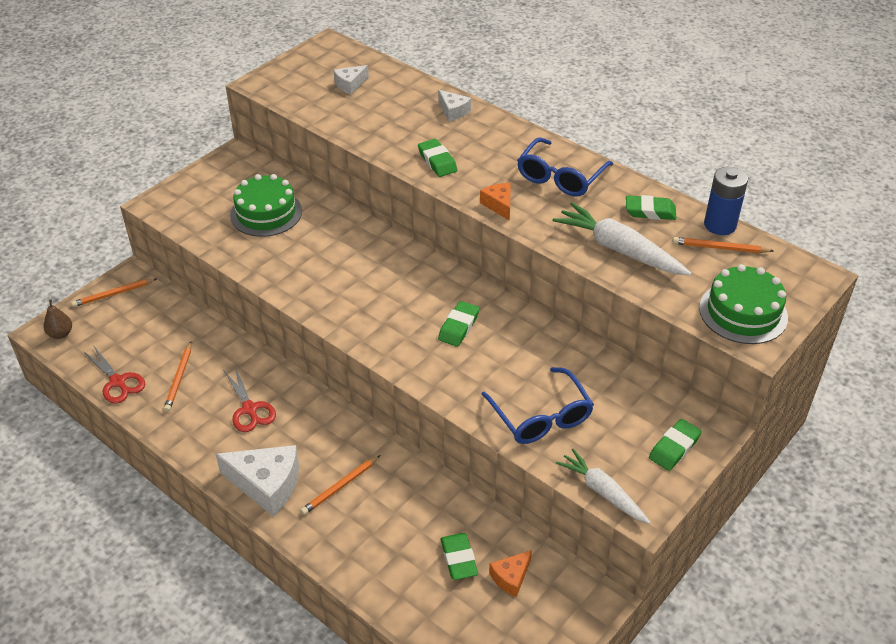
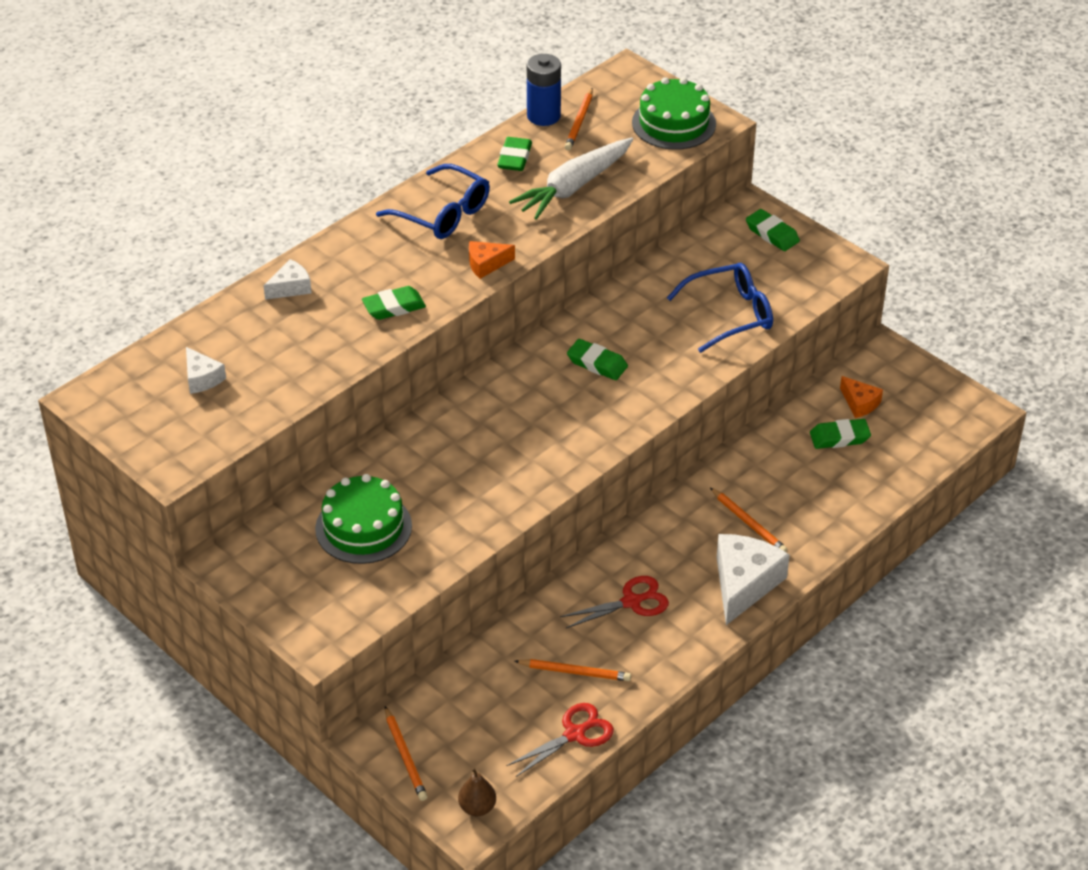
camera: 85 degrees left, 0 degrees up
(602, 492) = (823, 285): white carrot -> none

